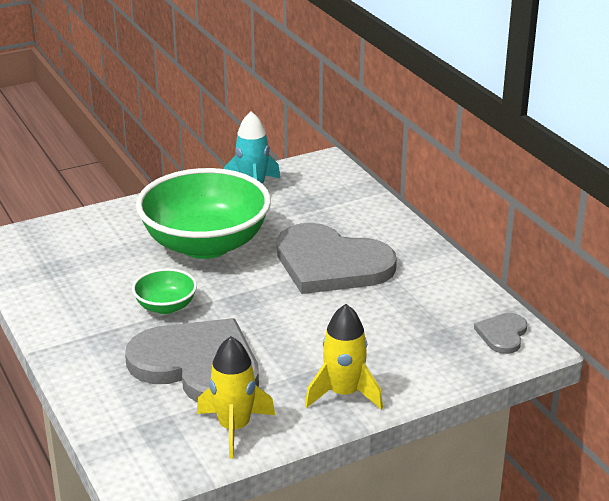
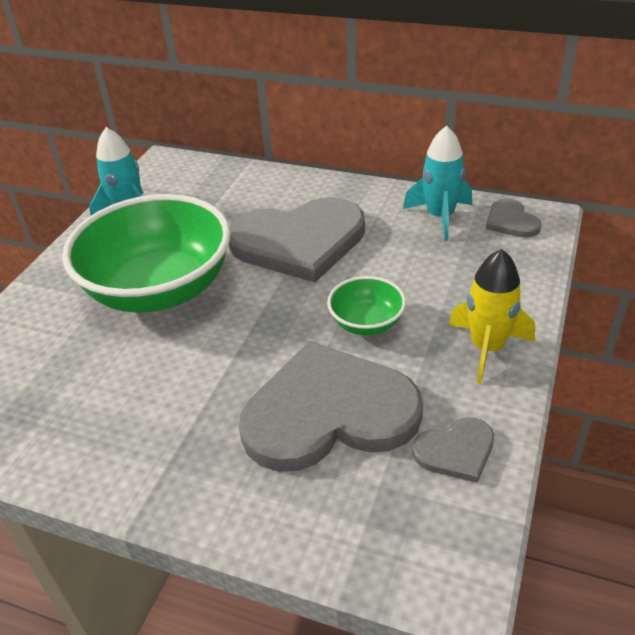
camera: 40 degrees left, 10 degrees up
(166, 306) = (209, 374): green bowl -> green bowl (366, 323)
(234, 428) = (456, 451): yellow rocket -> grey heart
(454, 302) = (440, 217): none -> turquoise rocket

